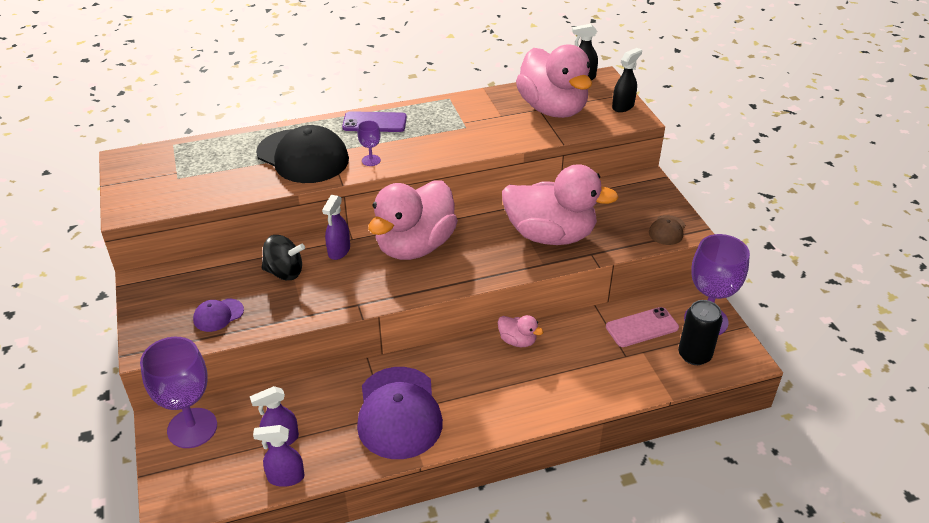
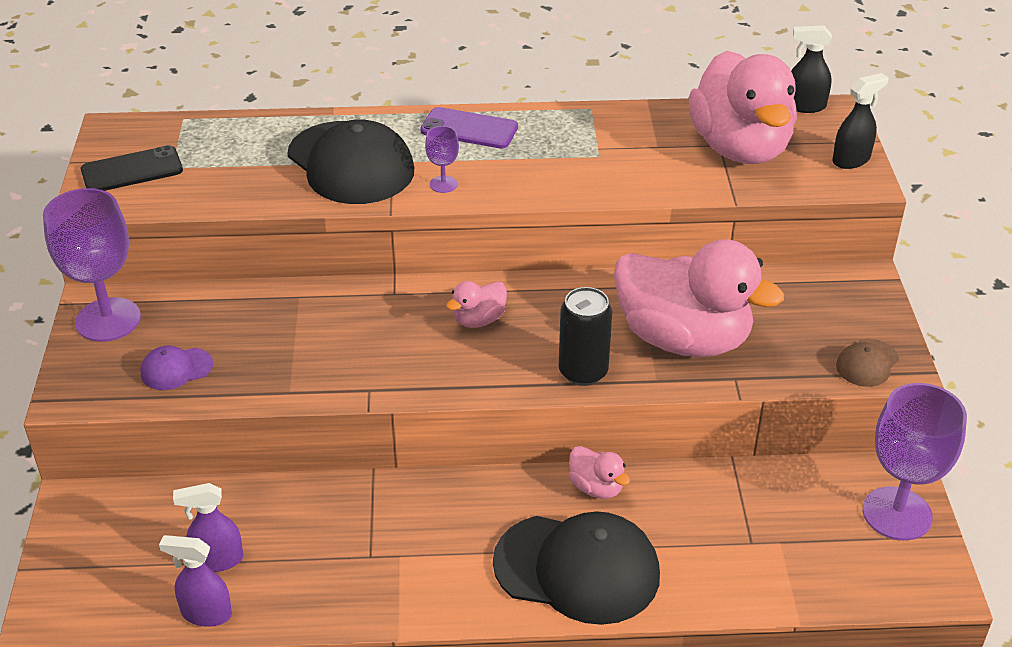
camera: 15 degrees right, 0 degrees up
(149, 184) = (132, 170): none -> black phone
(192, 428) = (108, 518): purple goblet -> purple goblet (108, 320)
(284, 272) = (285, 325): black spinning top -> none
(339, 251) = (369, 308): purple spray bottle -> none
(399, 413) = (390, 556): purple cap -> none
(415, 246) = (479, 320): pink duck -> pink duck, size x0.42
(524, 395) = (577, 568): none -> black cap
(642, 327) = (792, 504): pink phone -> none
(694, 355) = (859, 563): black can -> black can (583, 372)

